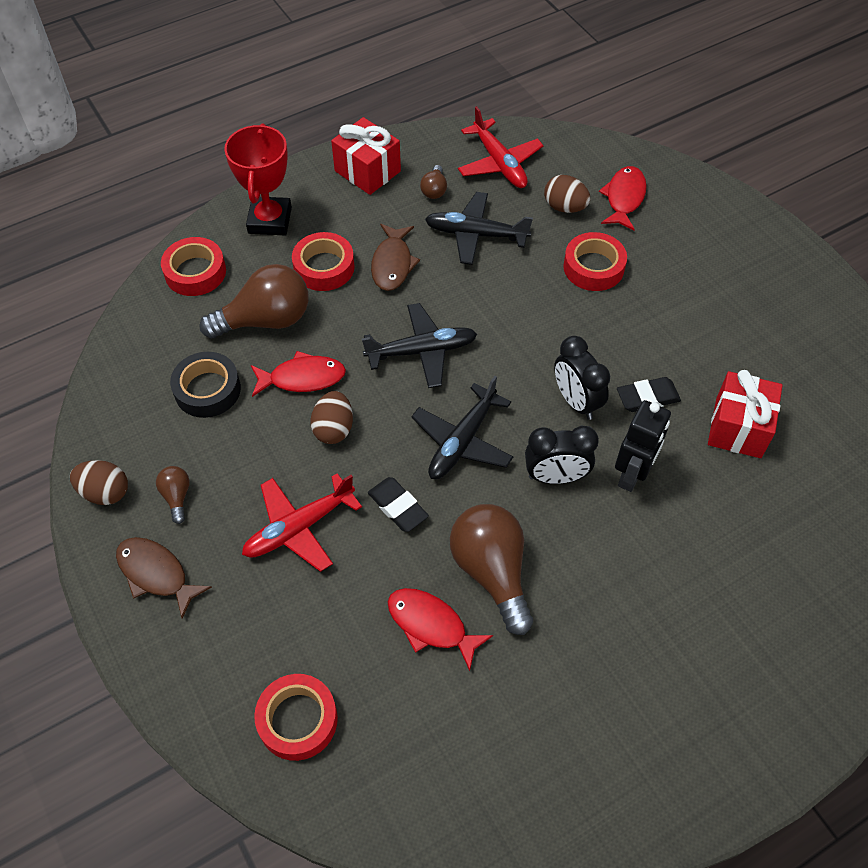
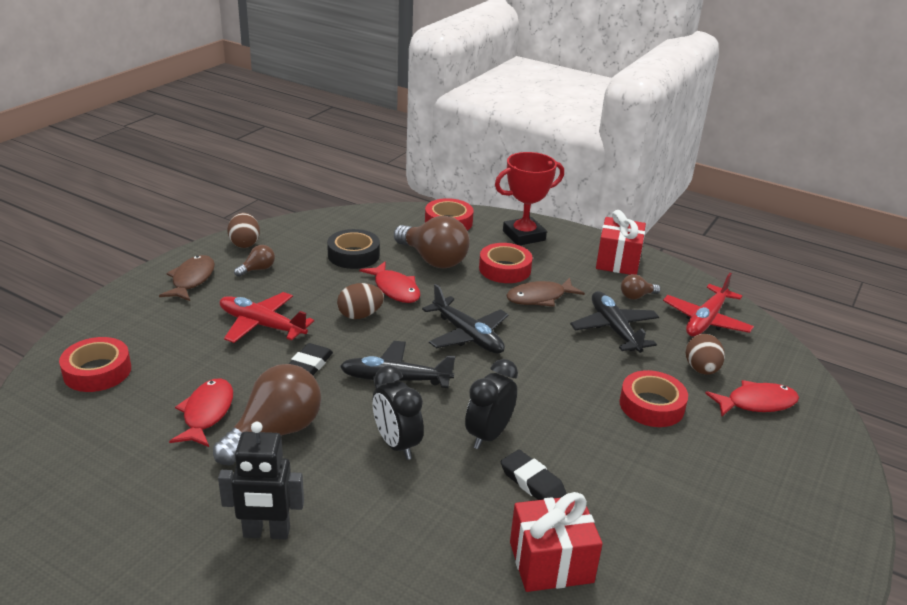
camera: 60 degrees right, 25 degrees down
(632, 474) = (434, 494): black robot -> black robot (266, 533)

